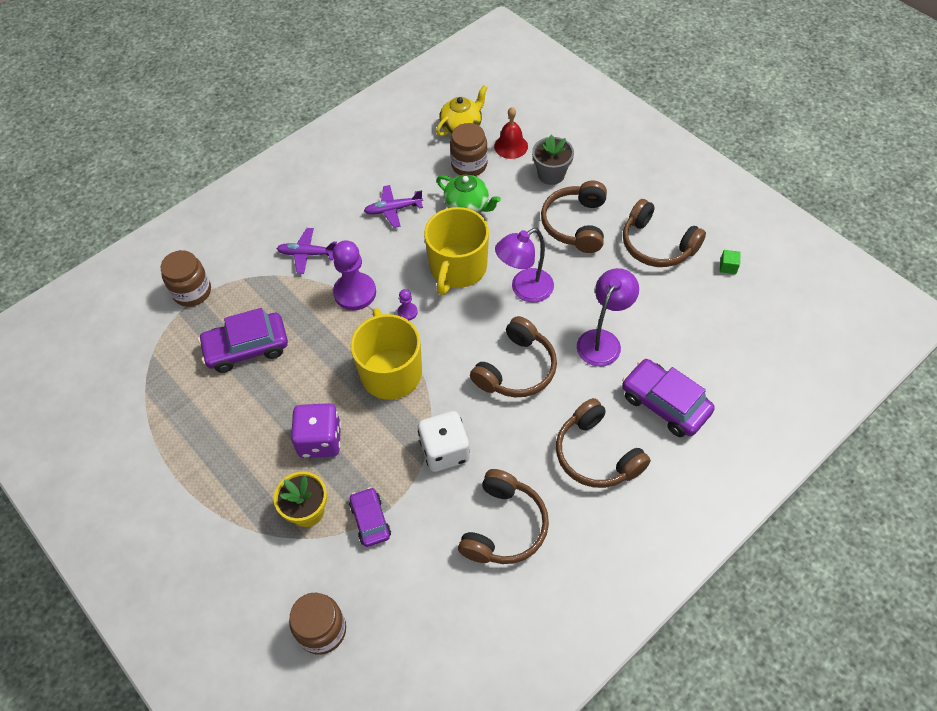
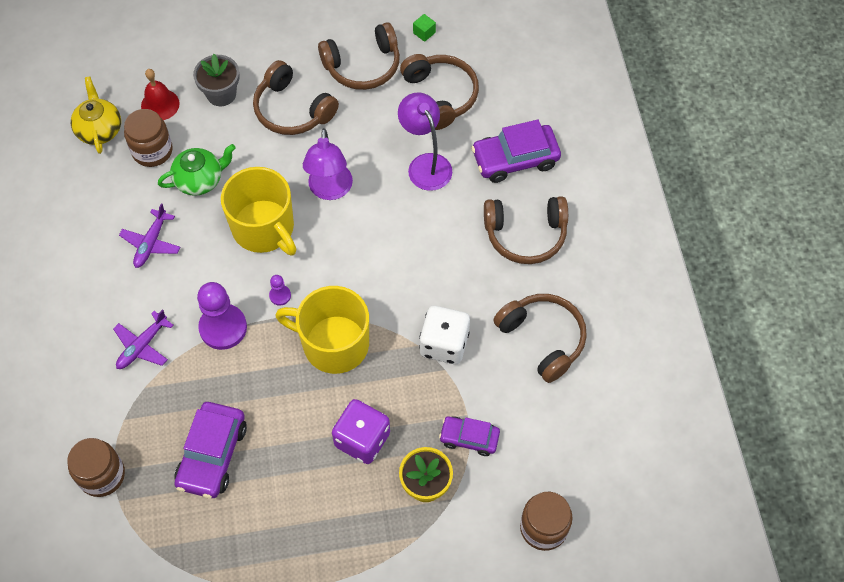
camera: 60 degrees left, 5 degrees up
(516, 369) = (405, 244): brown headphones -> brown headphones (440, 96)

